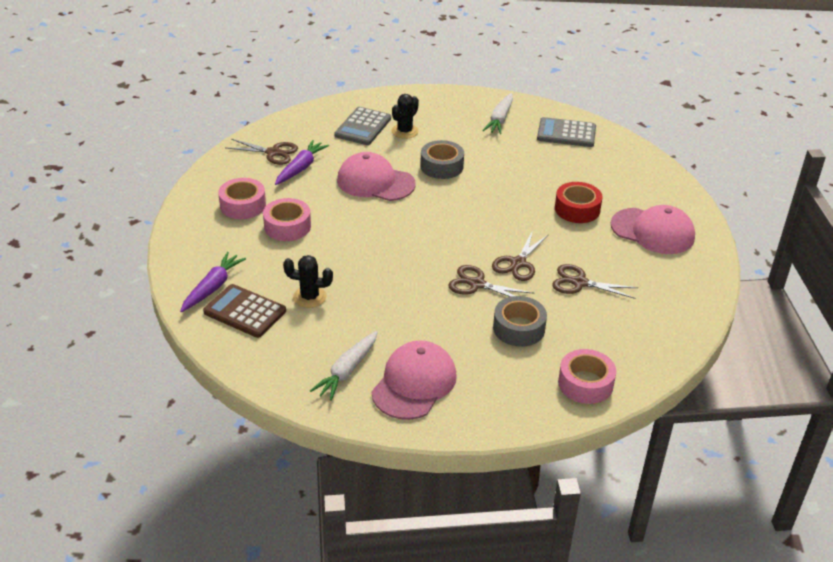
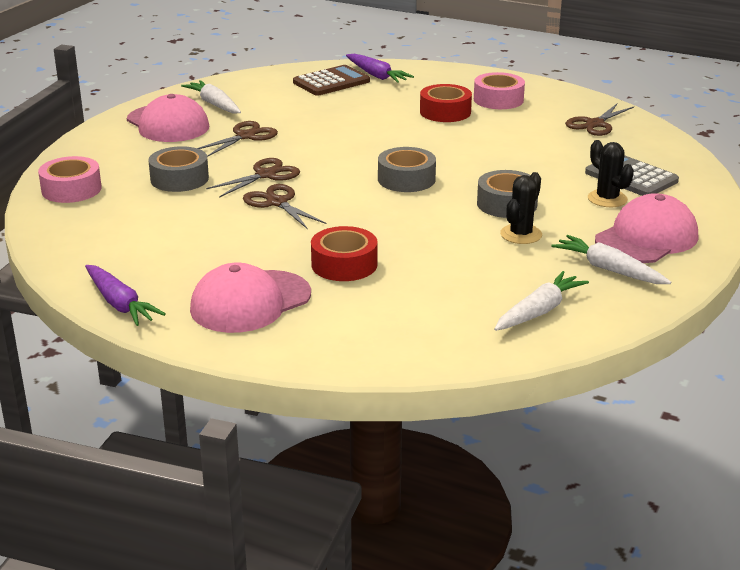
camera: 115 degrees right, 10 degrees down
(287, 226) = (445, 112): pink tape -> red tape
(301, 168) = (553, 132): purple carrot -> purple carrot (120, 304)
(309, 297) = (325, 105): black cactus -> black cactus (521, 234)
(375, 182) = (497, 162): pink cap -> pink cap (646, 238)
(434, 215) = (406, 179): none -> grey tape
(566, 133) = (539, 311): grey calculator -> white carrot
(579, 283) = (209, 226): brown scissors -> brown scissors (246, 136)

